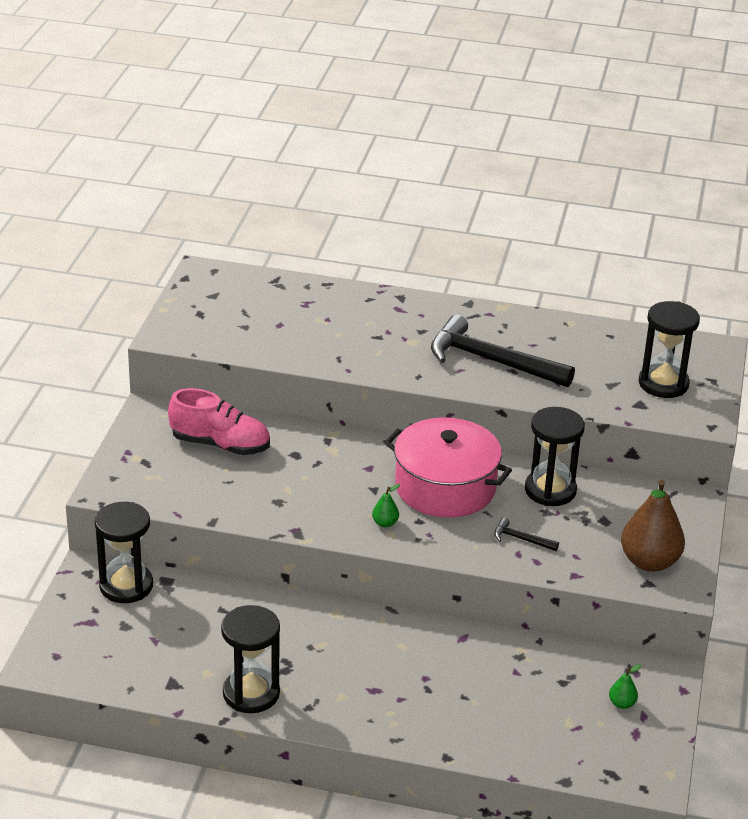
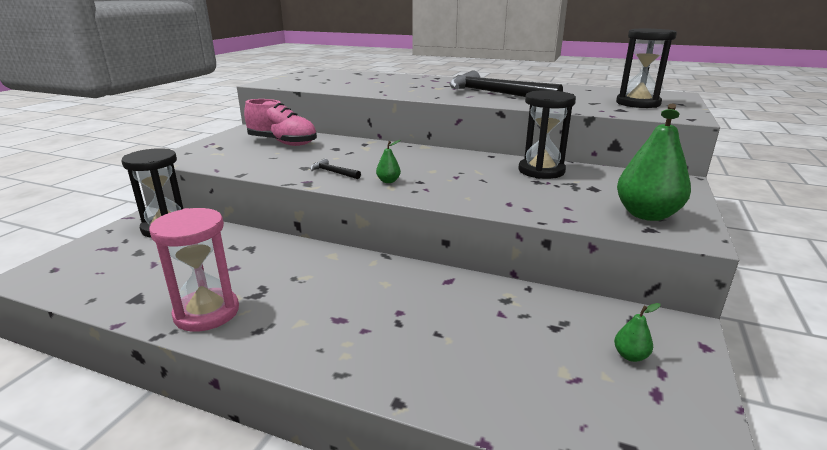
camera: 10 degrees right, 10 degrees down
(251, 693) = (207, 312): black hourglass -> pink hourglass
(445, 487) = (449, 166): pink pot -> none
(521, 539) = (513, 195): black hammer -> black hammer (333, 172)
(649, 562) = (646, 215): brown pear -> green pear

